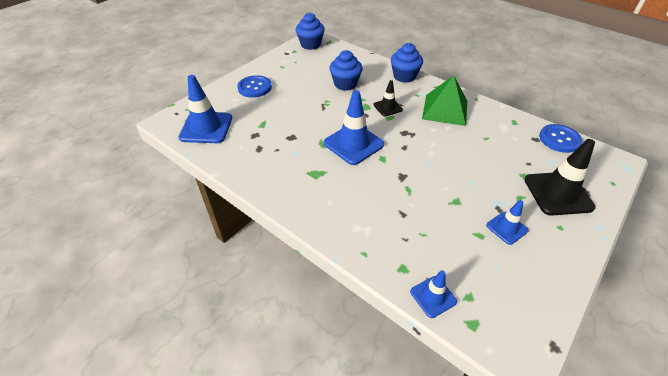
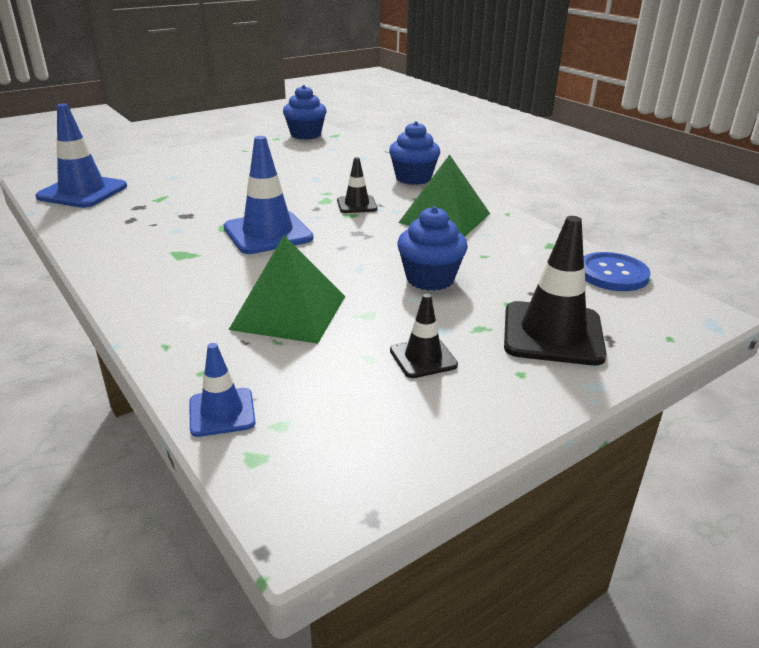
camera: 15 degrees right, 15 degrees down
(254, 87) = (186, 164): blue button -> none
(345, 84) = (317, 175): blue cupcake -> blue cupcake (430, 279)
(413, 209) = (289, 312): none -> green pyramid
(506, 228) = (423, 358): blue traffic cone -> black traffic cone

